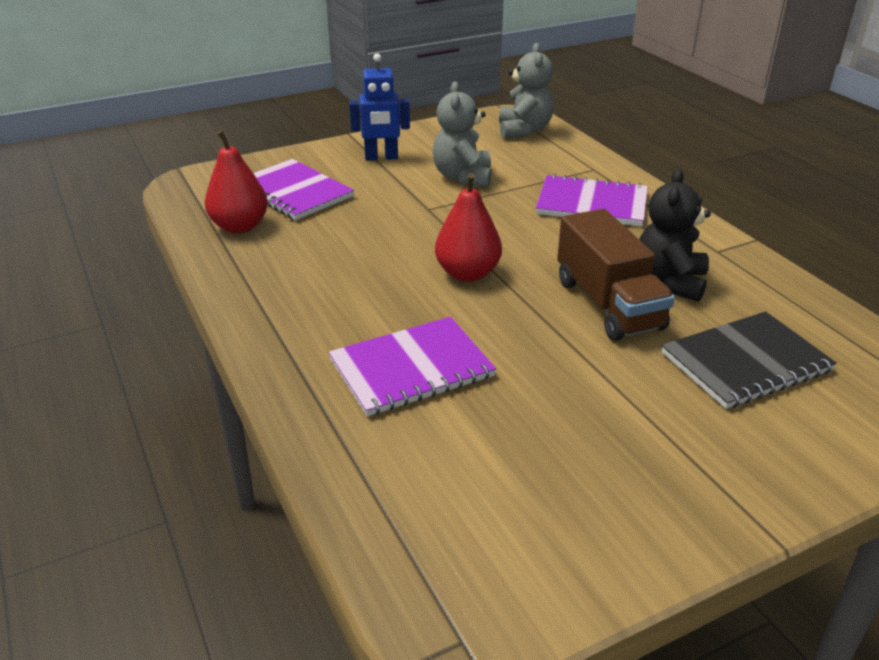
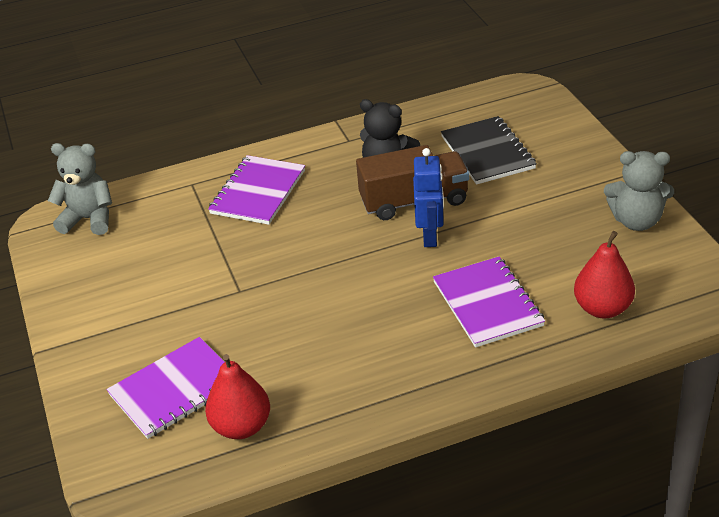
camera: 80 degrees left, 5 degrees up
(381, 157) = (114, 324): blue robot -> blue robot (430, 236)
(463, 177) = (181, 266): grey teddy bear -> grey teddy bear (636, 221)
(467, 273) = (359, 270): red pear -> red pear (602, 308)

